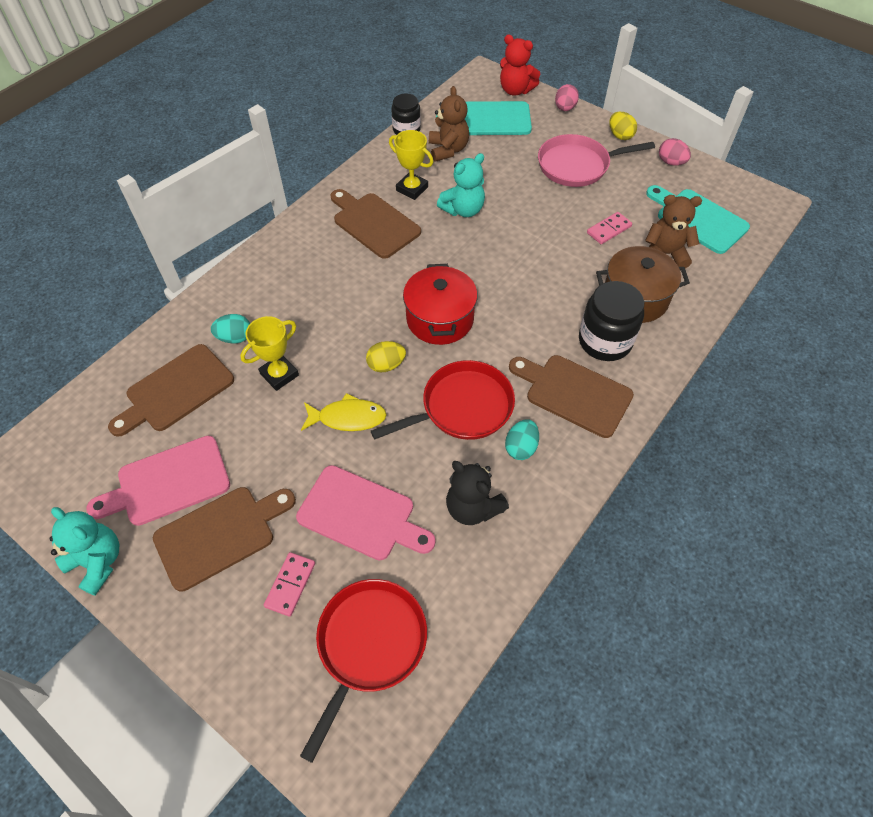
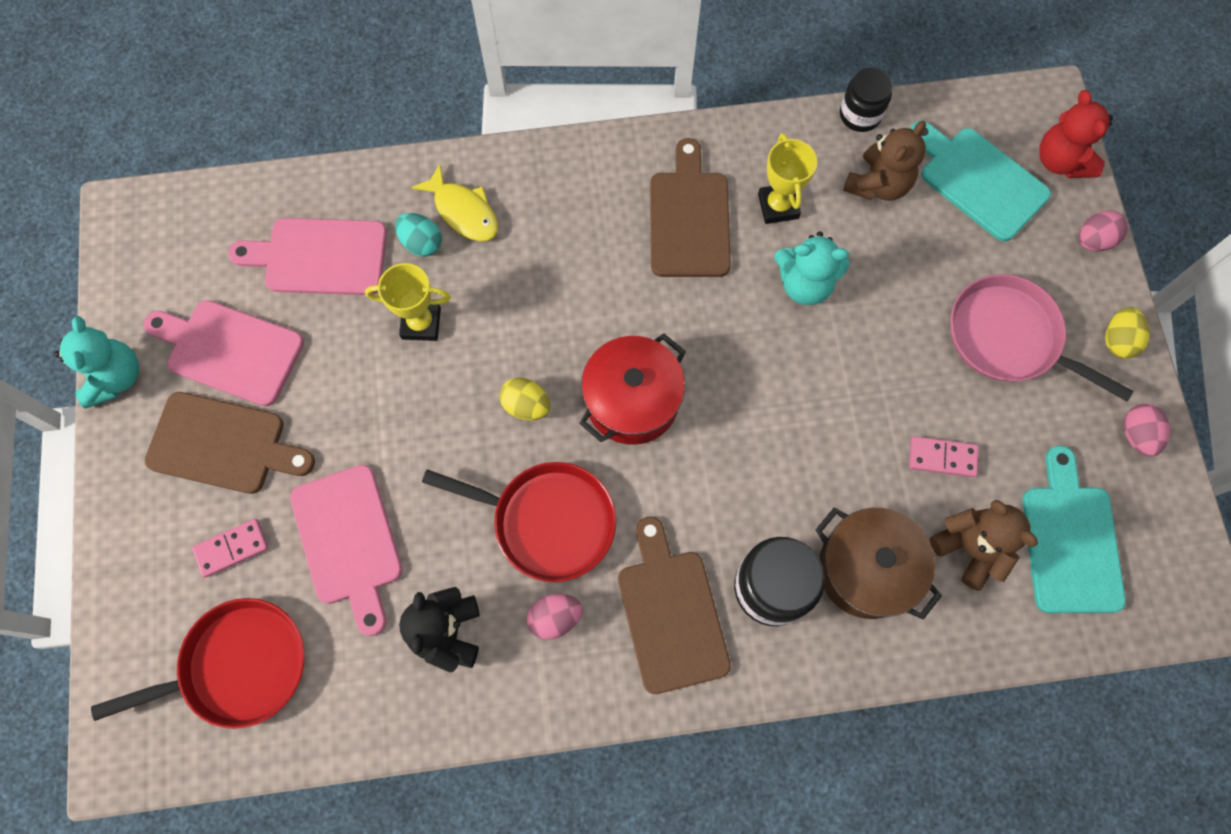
camera: 45 degrees right, 15 degrees up
(176, 390) = (319, 256): brown cutting board -> pink cutting board
(348, 418) = (434, 430): yellow fish -> yellow fish (463, 211)
(521, 447) = (555, 618): turquoise egg -> pink egg

